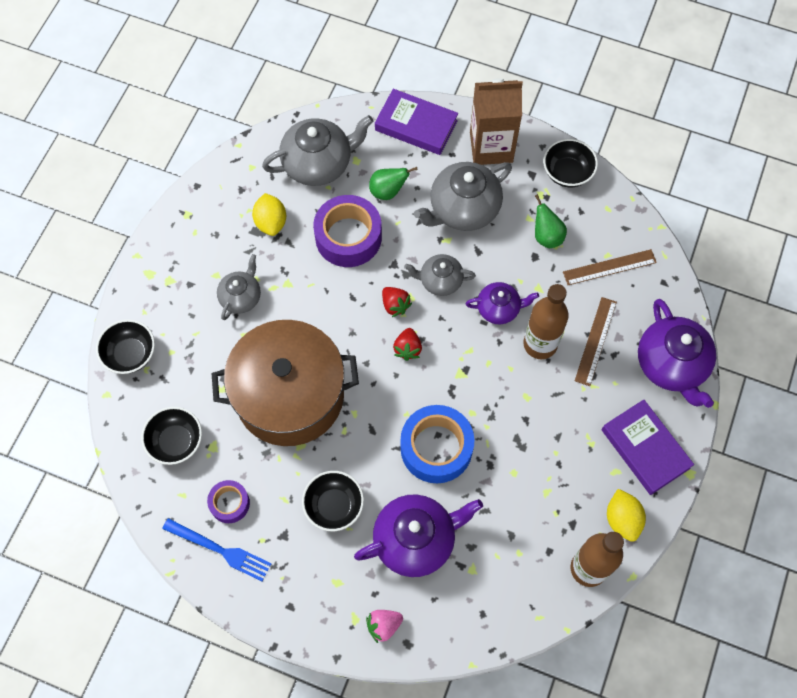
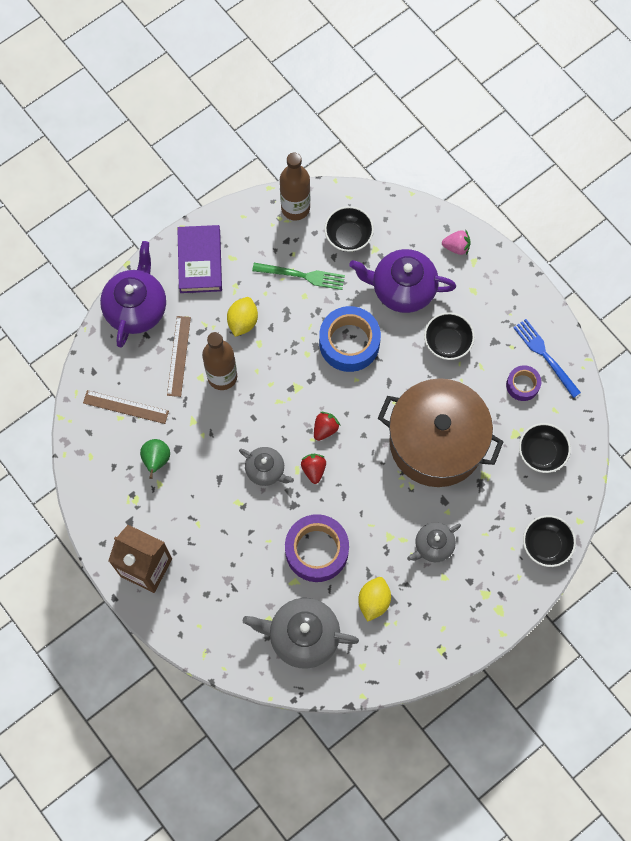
camera: 150 degrees left, 5 degrees up
(388, 191) = (259, 574): green pear -> none
(416, 125) = (196, 626): purple book -> none
(463, 209) = (207, 522): grey teapot -> none
(499, 309) = (234, 421): purple teapot -> none
(530, 493) = (302, 276): none -> green fork
(567, 173) = (100, 506): black bowl -> black bowl (348, 236)
(595, 341) = (178, 356): brown ruler -> brown ruler turned 45 degrees counterclockwise
(622, 519) = (250, 225): yellow lemon -> yellow lemon (243, 321)

